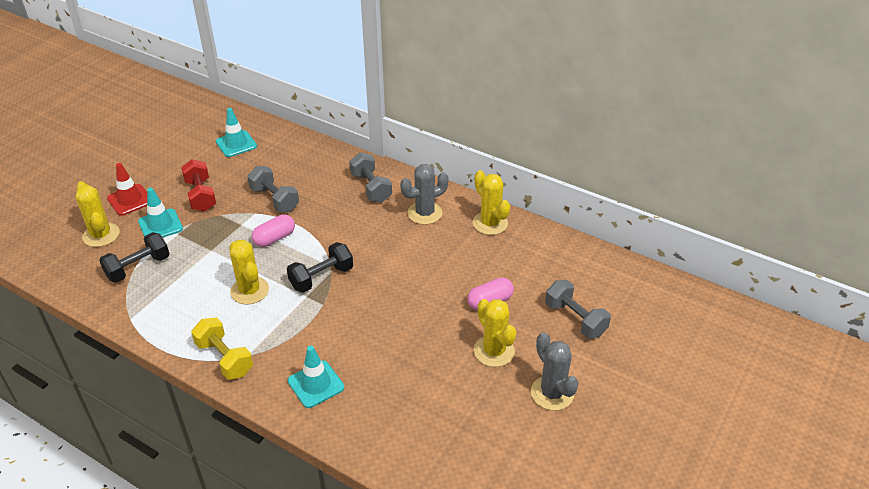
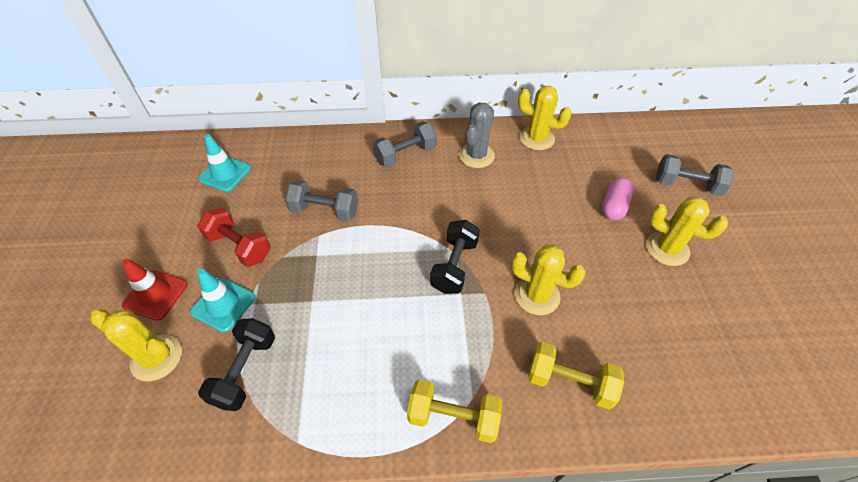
camera: 35 degrees left, 10 degrees up
(249, 290) = (399, 322): yellow cactus -> yellow cactus (537, 295)
(274, 238) = (366, 251): pink capsule -> none
(316, 384) = (569, 382): turquoise traffic cone -> yellow dumbbell
(371, 188) = (405, 155): grey dumbbell -> grey dumbbell turned 60 degrees counterclockwise
(552, 393) = (747, 259): grey cactus -> none

